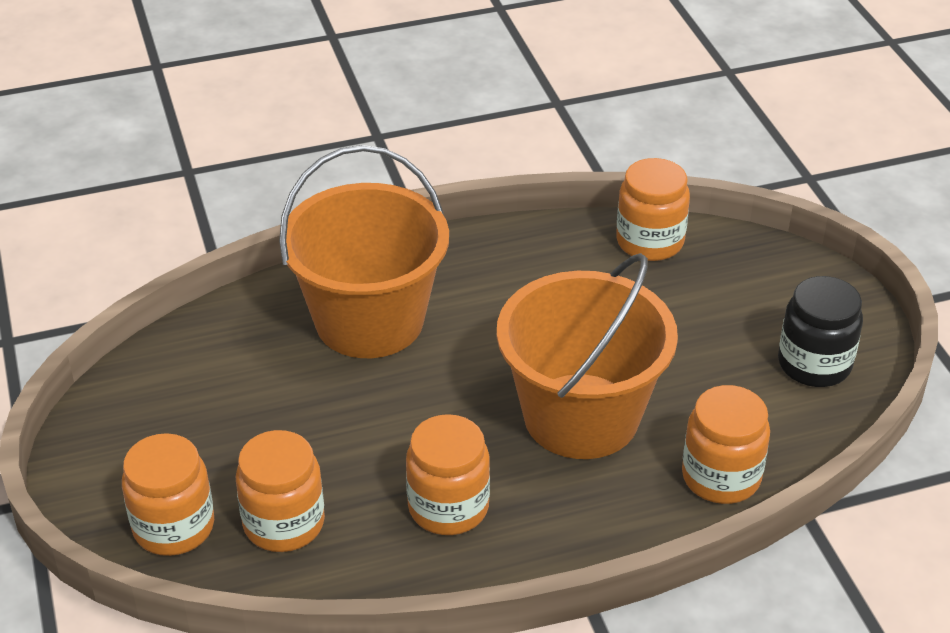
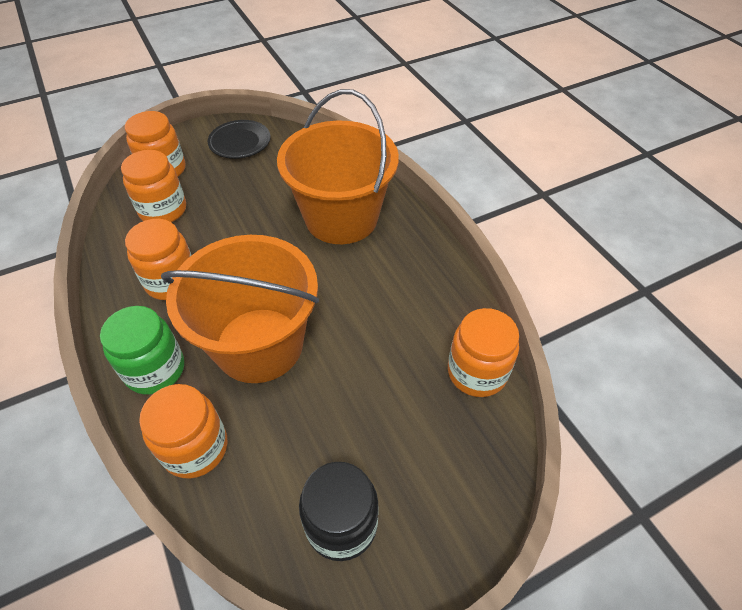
camera: 80 degrees right, 10 degrees up
(137, 425) = (240, 142): none -> black plate
(604, 519) = (155, 370): none -> green jar

